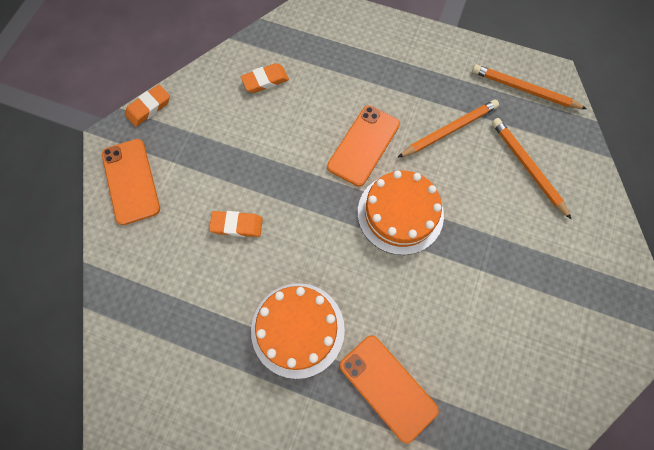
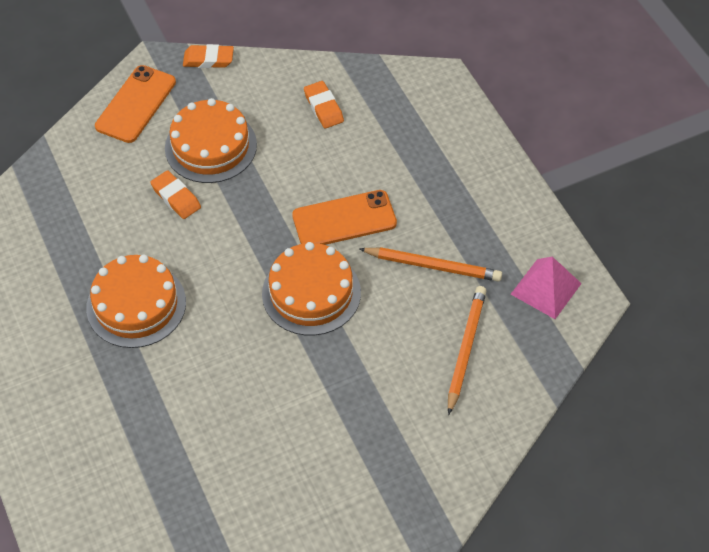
camera: 45 degrees right, 15 degrees down
(220, 168) = (211, 146): none -> orange cake
(265, 80) = (323, 107): orange eraser -> orange eraser turned 45 degrees clockwise
(387, 387) = (154, 399): orange phone -> none
(524, 89) = (545, 288): orange pencil -> pink pyramid

